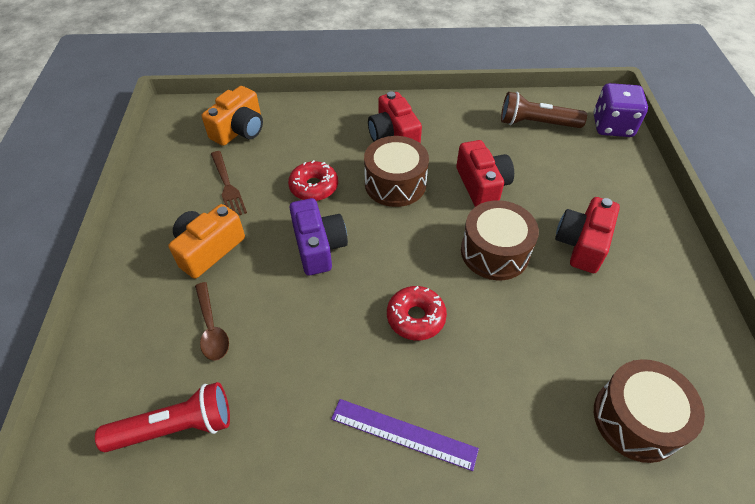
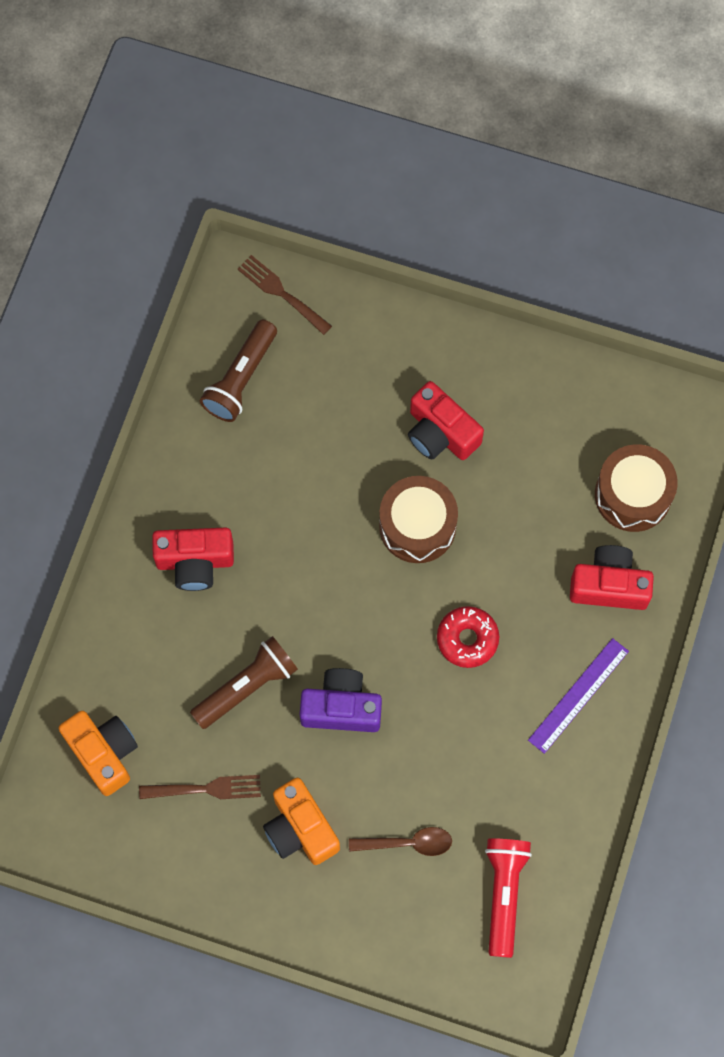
camera: 70 degrees left, 20 degrees up
(314, 187) = (247, 686): red donut -> brown flashlight
(395, 183) = (278, 591): brown drum -> none
(482, 185) = (319, 494): red camera -> red camera (609, 585)
(612, 126) = (281, 293): purple dice -> brown fork

